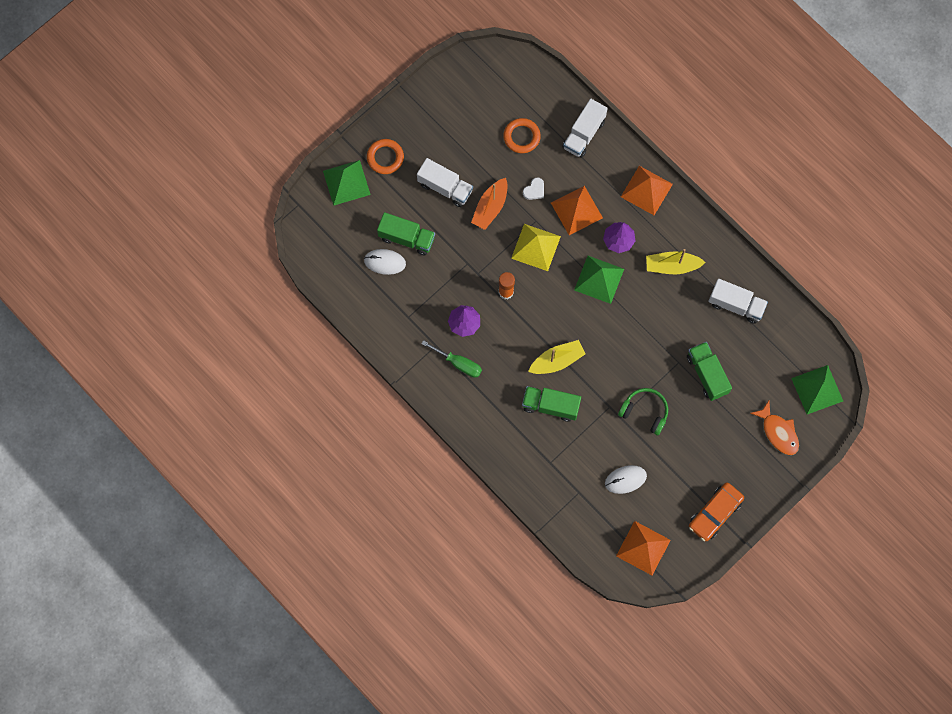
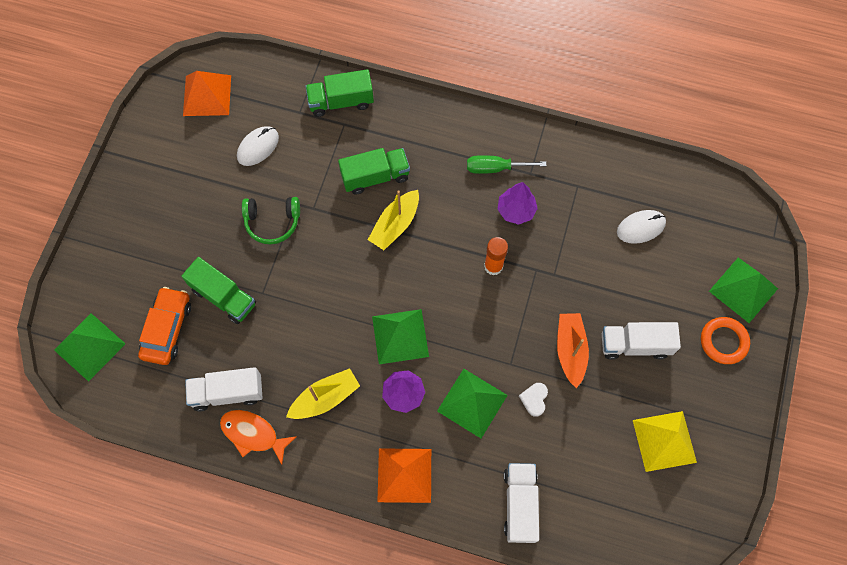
camera: 150 degrees right, 5 degrees down
(406, 238) = (636, 265): green truck -> green truck (341, 101)
(521, 137) = (590, 457): orange ring -> none
(536, 247) = (491, 333): yellow pyramid -> yellow pyramid (664, 441)
(576, 210) = (472, 403): orange pyramid -> green pyramid
(715, 513) = (148, 162): orange car -> orange car (167, 329)
(778, 432) = (115, 277): orange fish -> orange fish (253, 434)

